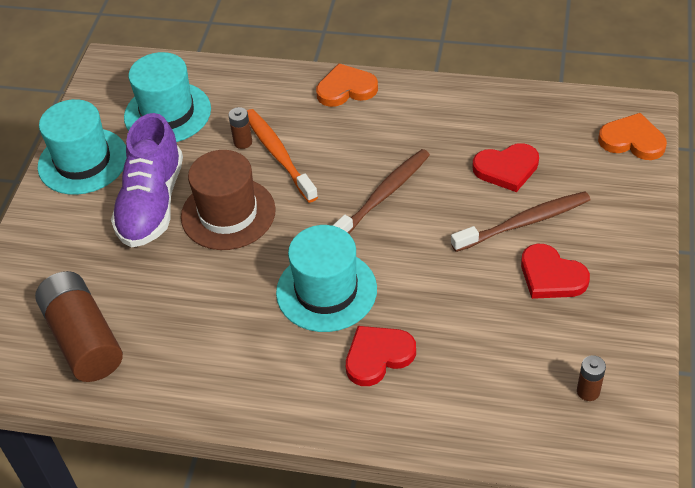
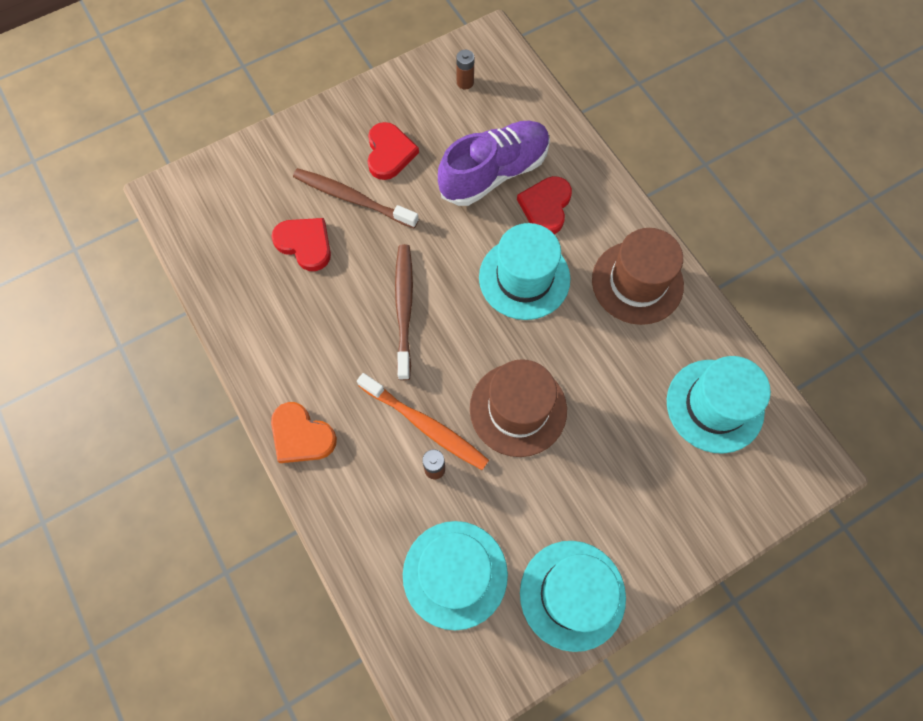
camera: 135 degrees left, 20 degrees up
(83, 339) = (714, 406): brown battery -> turquoise hat
(152, 203) = (561, 481): purple shoe -> purple shoe (494, 173)
(235, 369) = (637, 282): none -> brown hat
(279, 155) = (425, 425): orange toothbrush -> orange toothbrush turned 75 degrees counterclockwise
(378, 356) = (546, 207): red heart -> red heart turned 90 degrees clockwise
(382, 196) = (404, 309): brown toothbrush -> brown toothbrush turned 90 degrees clockwise
(632, 140) = (208, 181): orange heart -> none

